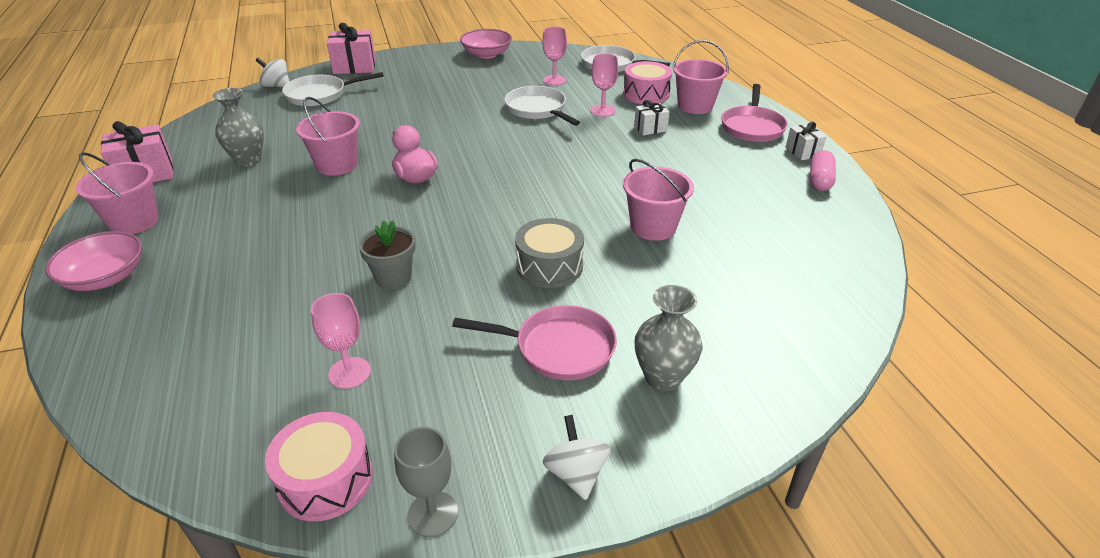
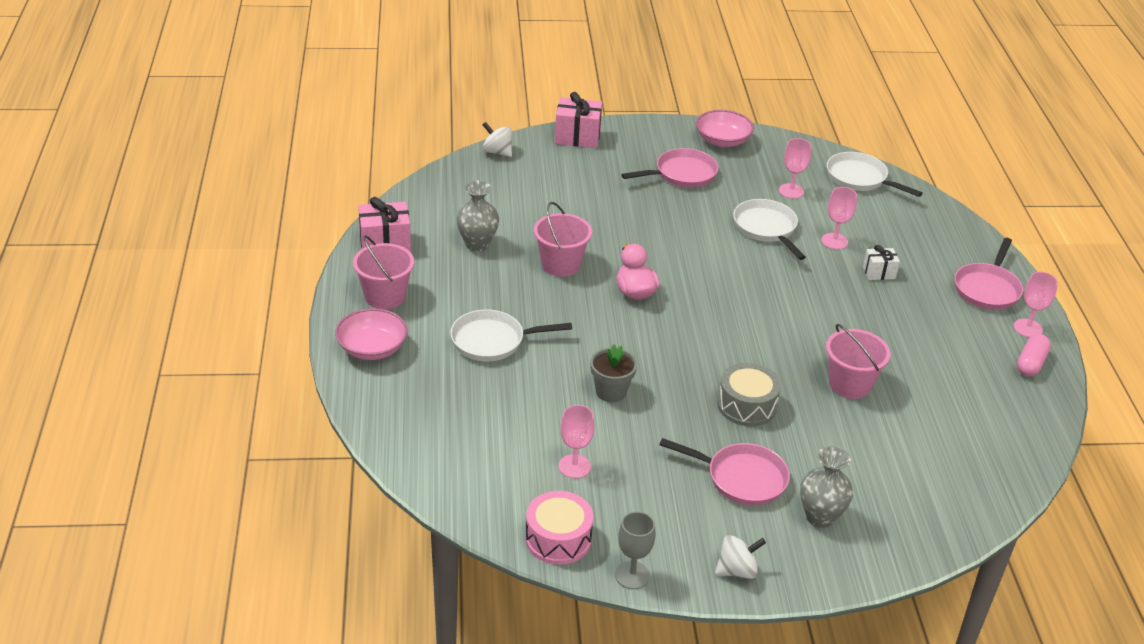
camera: 10 degrees right, 0 degrees up
(320, 95) = (542, 172): white pan -> white pan (492, 341)
(453, 81) = (682, 174): none -> pink pan
(576, 473) = (737, 570): white spinning top -> white spinning top turned 75 degrees clockwise
(646, 94) = (887, 226): pink drum -> none
(695, 106) = (935, 251): pink bucket -> none
(802, 152) = (1028, 328): white gift -> pink goblet

